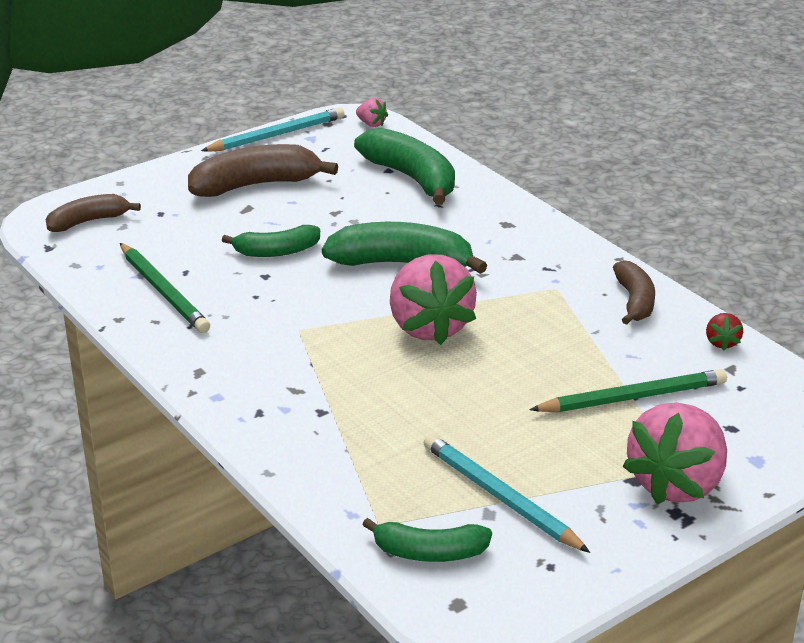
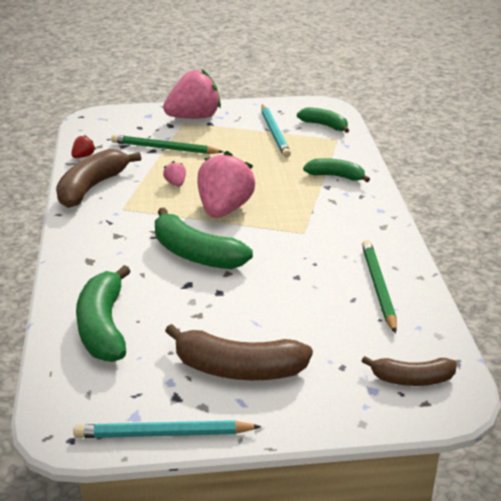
camera: 150 degrees left, 0 degrees up
(276, 251) = (274, 293): green banana -> green banana (336, 176)
(371, 124) = (59, 412): pink strawberry -> pink strawberry (176, 183)
(634, 301) = (92, 187): brown banana -> brown banana, size x1.63

